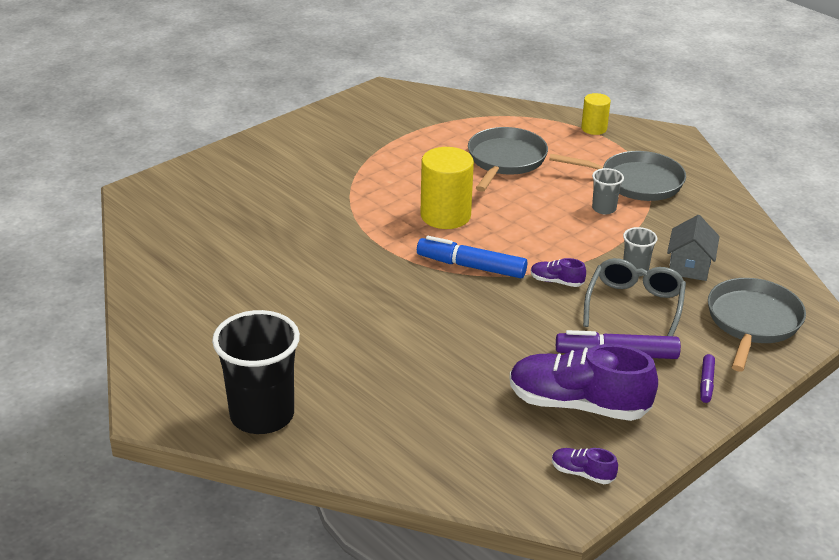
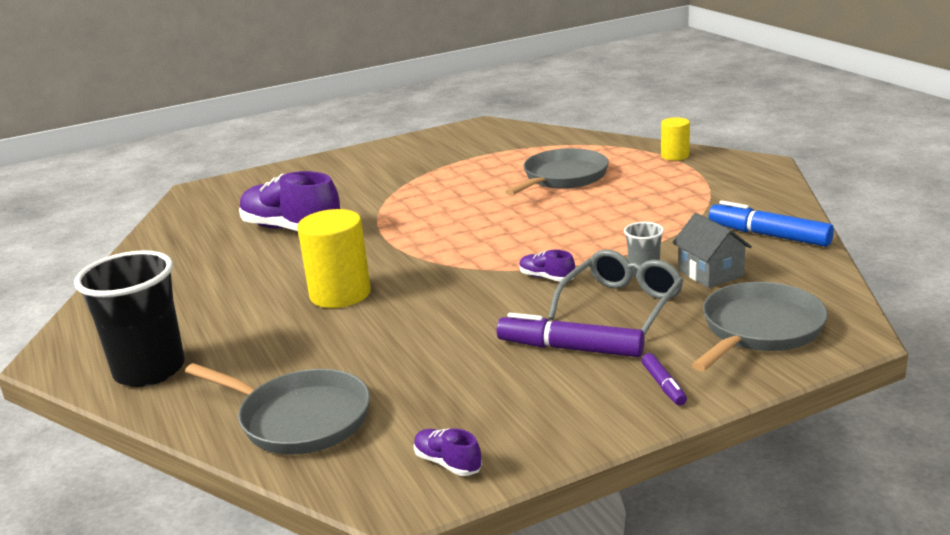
camera: 20 degrees right, 10 degrees down
(445, 215) = (468, 218): yellow cylinder -> yellow cylinder (340, 294)
(471, 266) = (463, 260): blue marker -> blue marker (769, 235)
(578, 404) = (491, 392): purple shoe -> purple shoe (292, 229)
(604, 209) = (643, 219): grey cup -> none
(636, 182) = (694, 199): grey pan -> grey pan (299, 419)
(689, 266) = (710, 273): grey house -> grey house turned 60 degrees counterclockwise
(706, 383) = (663, 385): purple marker -> purple marker turned 45 degrees counterclockwise

